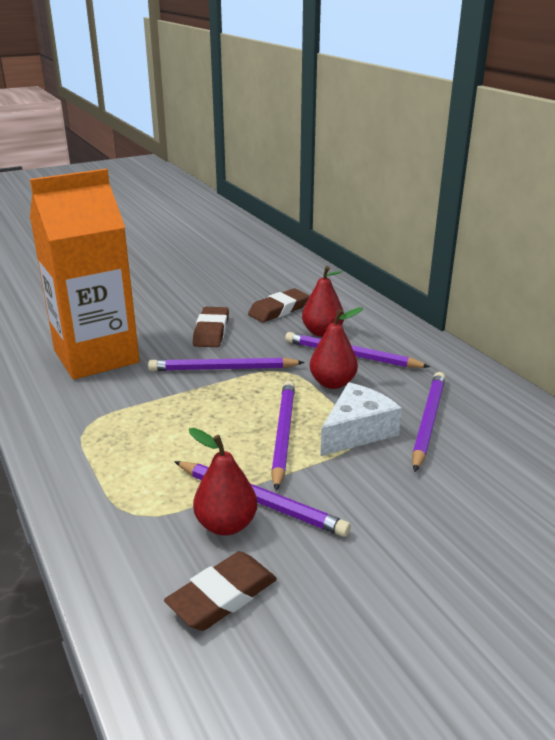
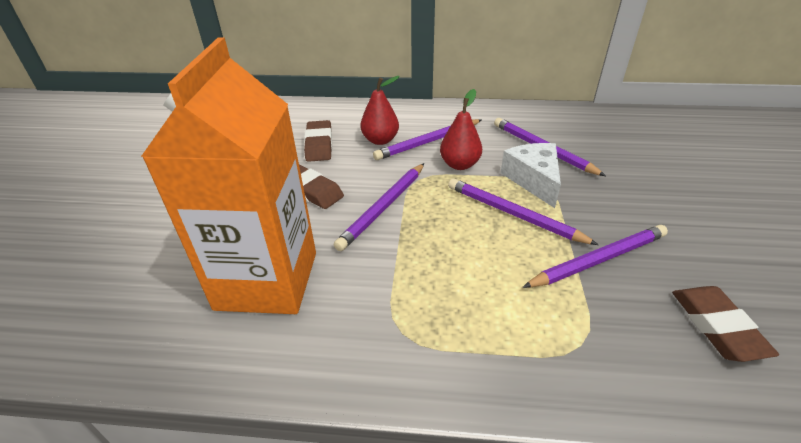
camera: 55 degrees left, 10 degrees up
(226, 525) = (622, 290): red pear -> none

